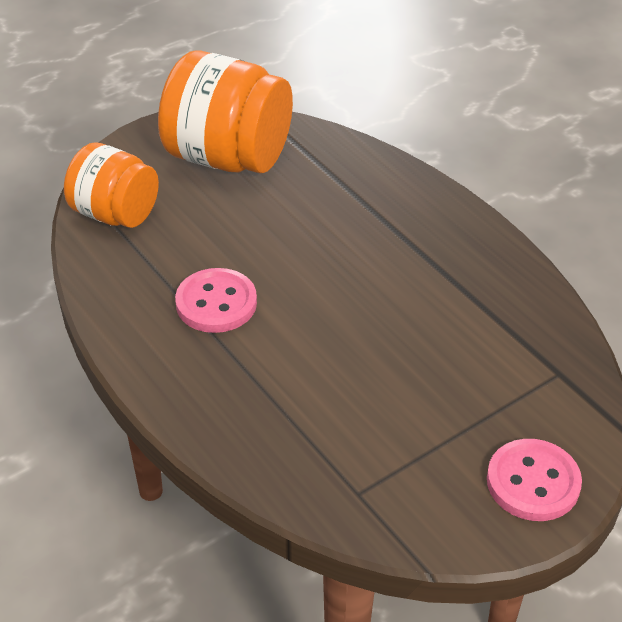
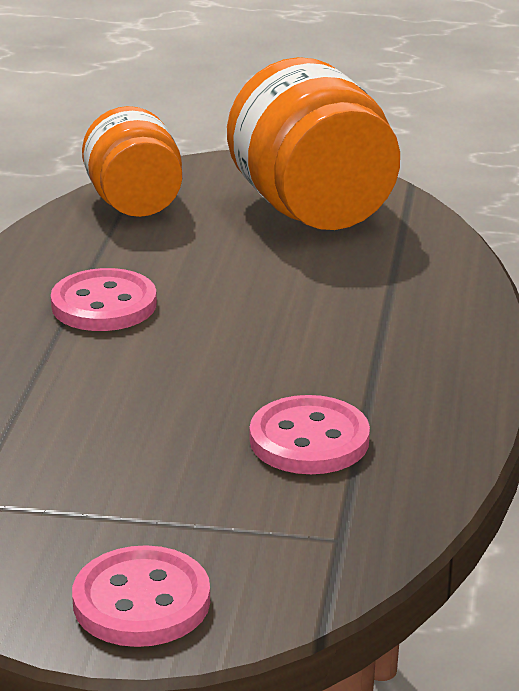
camera: 45 degrees right, 15 degrees down
(459, 322) = (309, 440): none -> pink button

